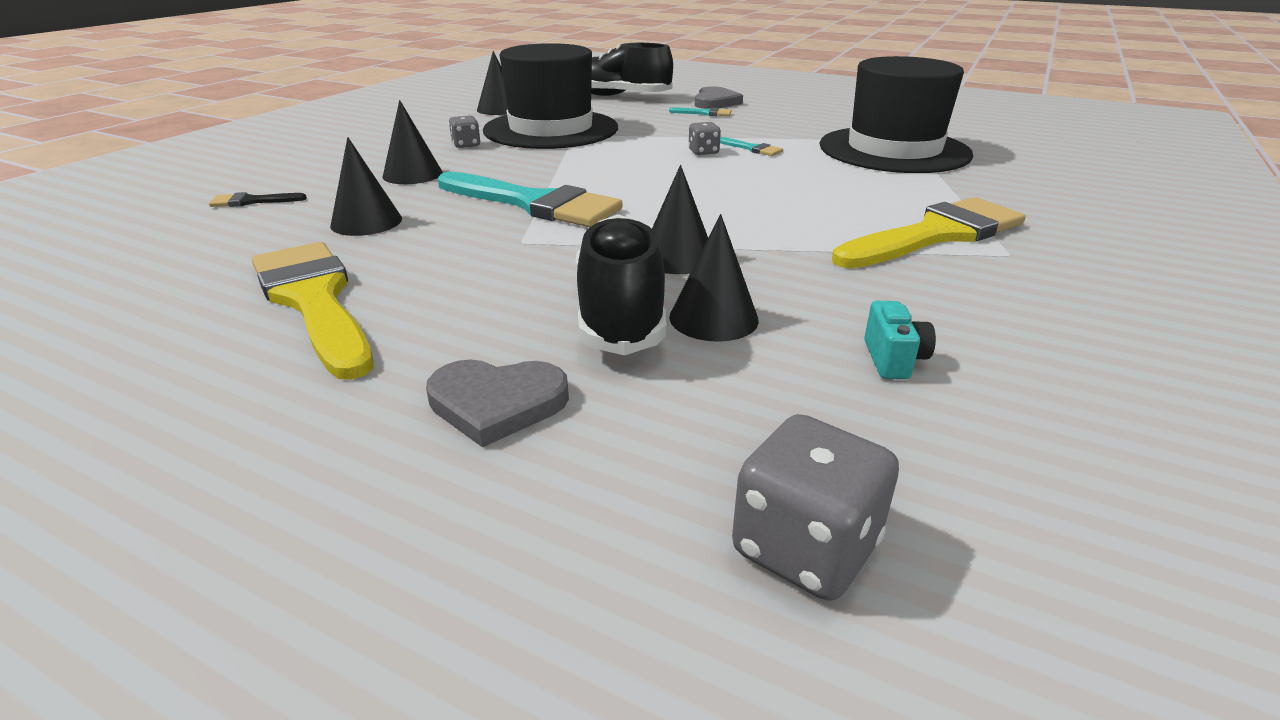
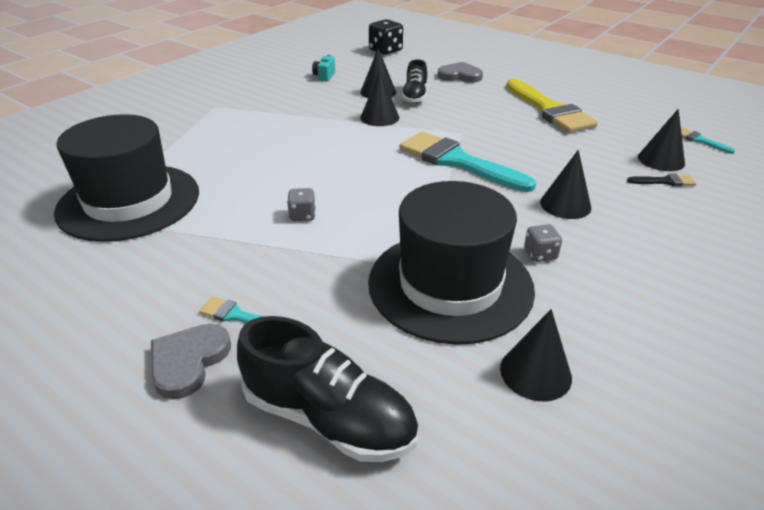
camera: 170 degrees left, 5 degrees up
(366, 222) = (563, 154): black cone -> black cone (661, 160)
(621, 313) = (415, 96): black shoe -> black shoe, size x0.64
(752, 148) = (253, 217): turquoise brush -> turquoise brush (700, 140)
(805, 548) = (385, 51): grey dice -> black dice
(936, 234) = (232, 119): yellow brush -> none

